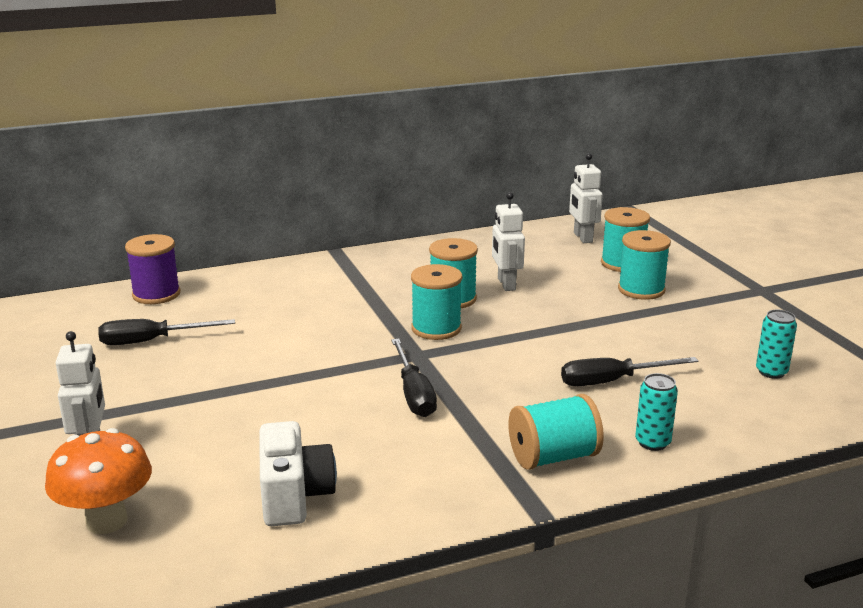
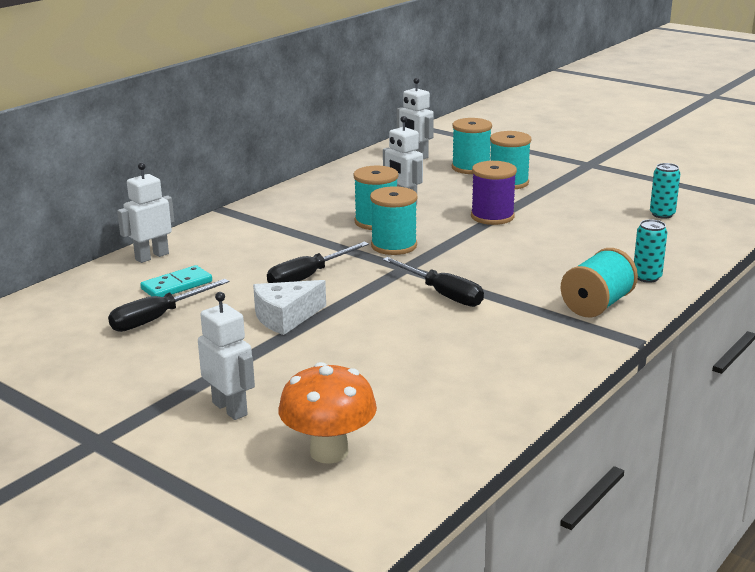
camera: 30 degrees left, 0 degrees up
(156, 294) = (102, 282): purple spool -> purple spool (492, 216)
(205, 314) = (177, 285): none -> turquoise domino
(222, 281) = (151, 256): none -> white robot
(248, 373) = (285, 317): none -> white cheese
(294, 496) = (453, 386): white camera -> none
(612, 381) = (570, 247): black screwdriver -> black screwdriver (308, 277)

